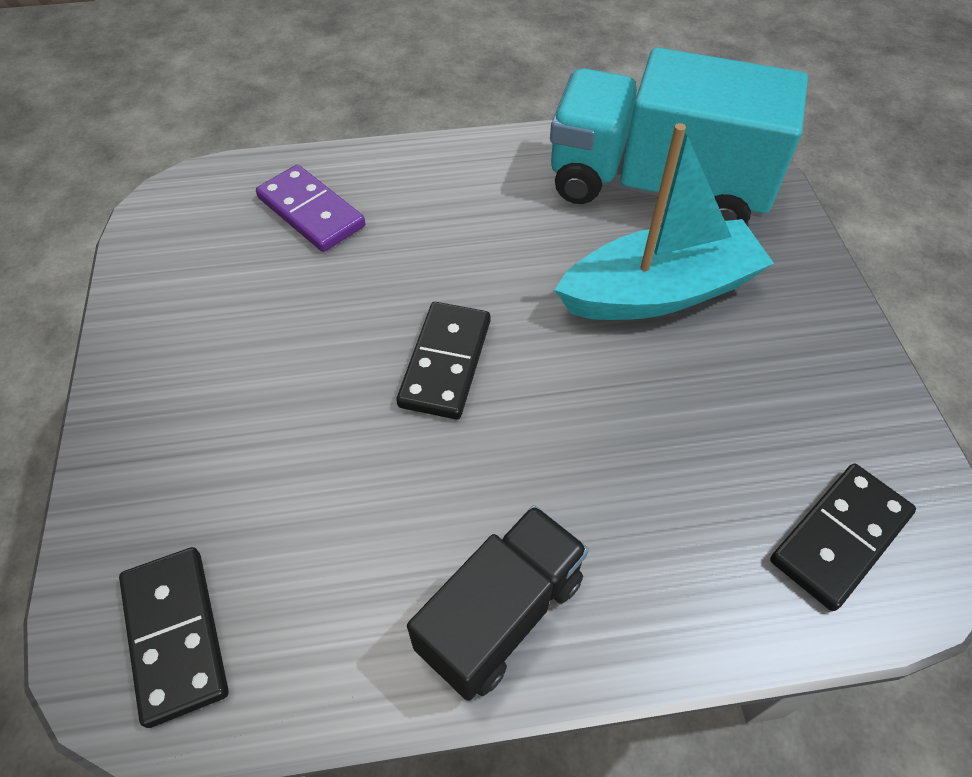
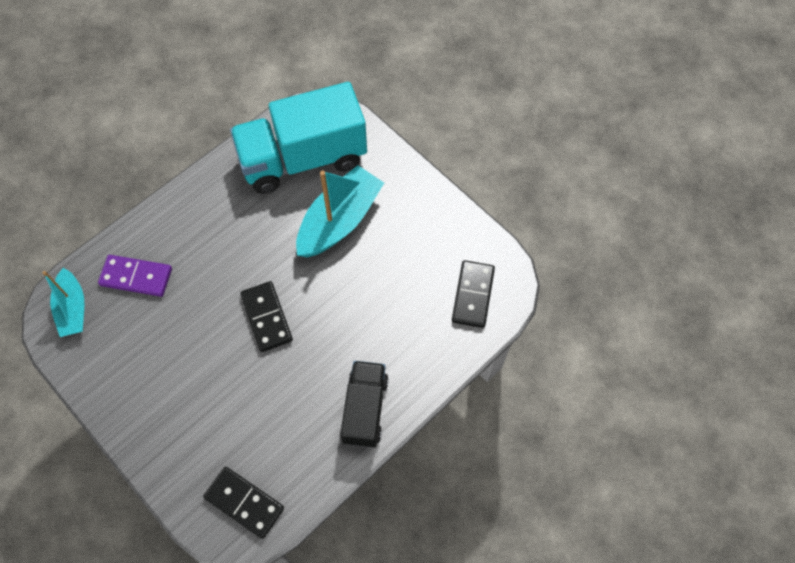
camera: 35 degrees left, 10 degrees up
(201, 206) = (73, 309): none -> turquoise boat

